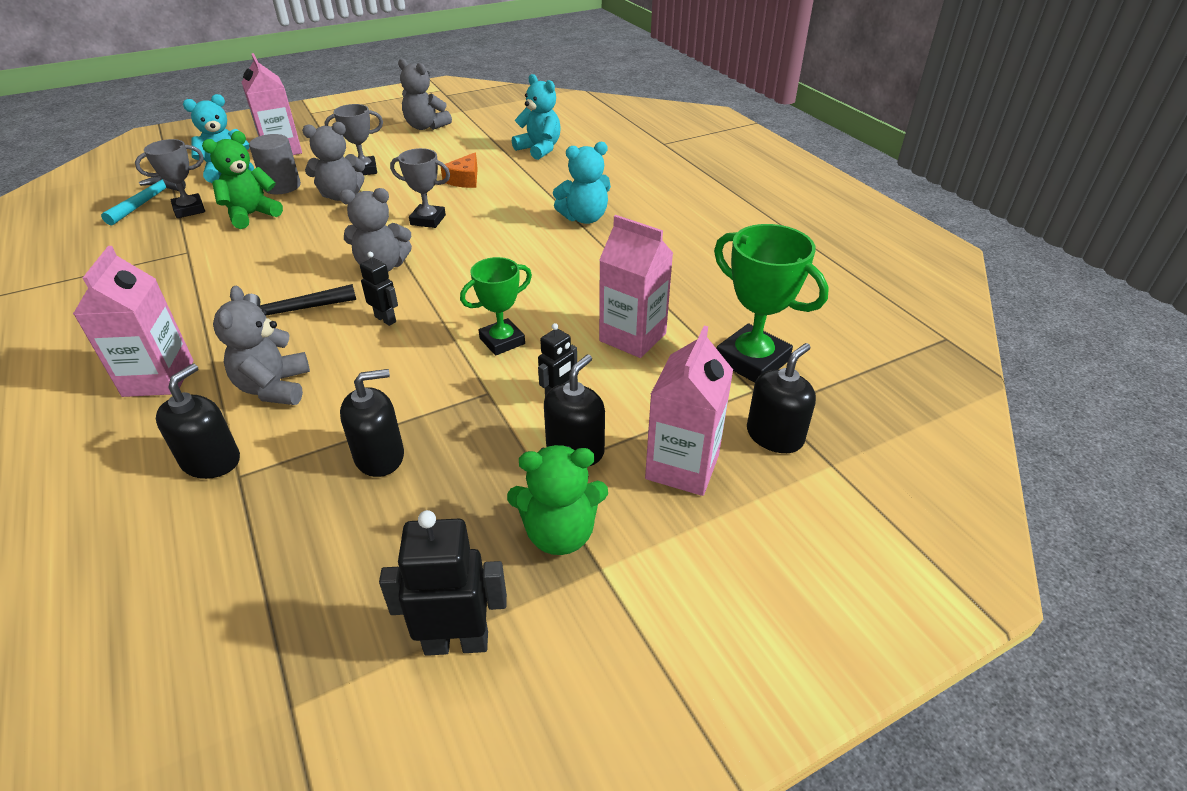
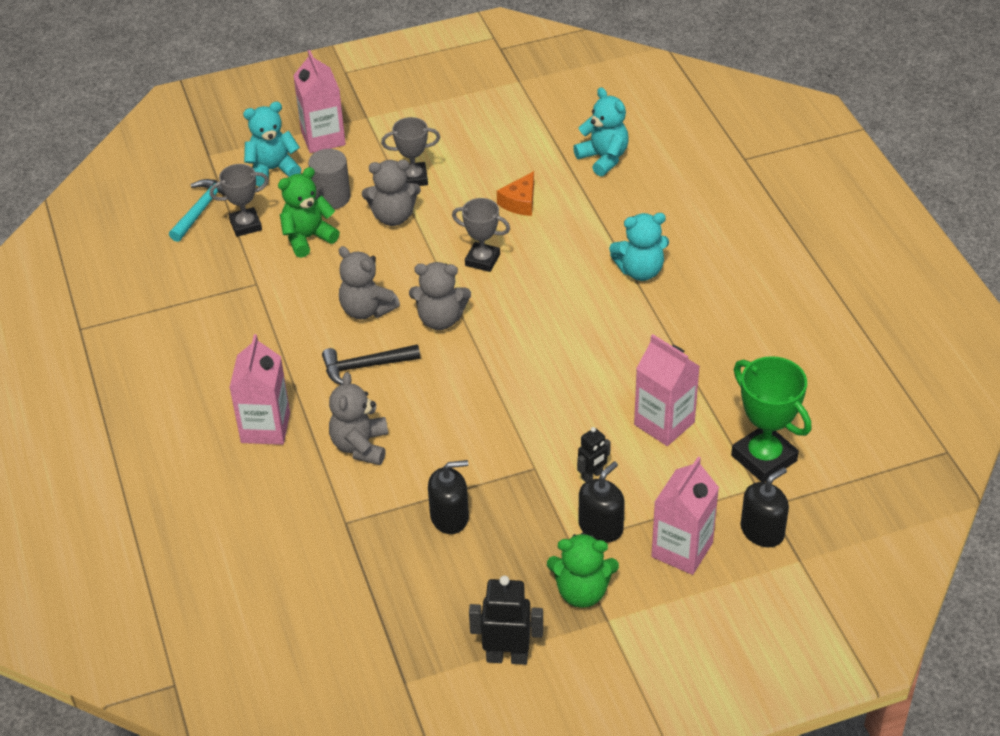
camera: 10 degrees right, 5 degrees up
(211, 461) = (323, 508): black soap dispenser -> none
(386, 319) = (447, 383): black robot -> none
(426, 126) = (477, 108): grey teddy bear -> grey teddy bear (366, 310)
(502, 341) = (549, 417): green trophy -> none

